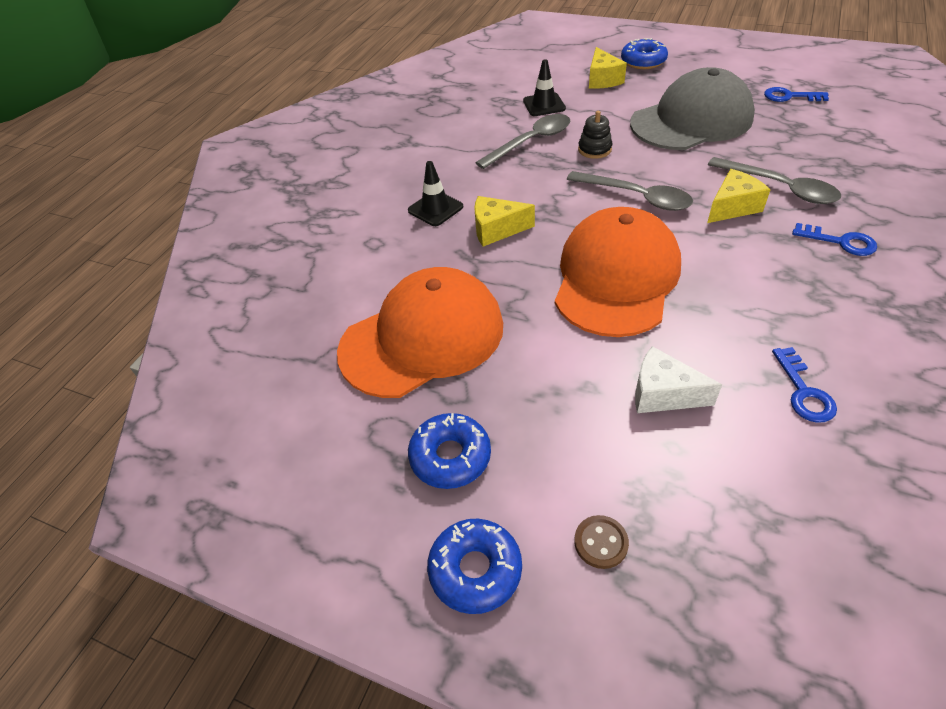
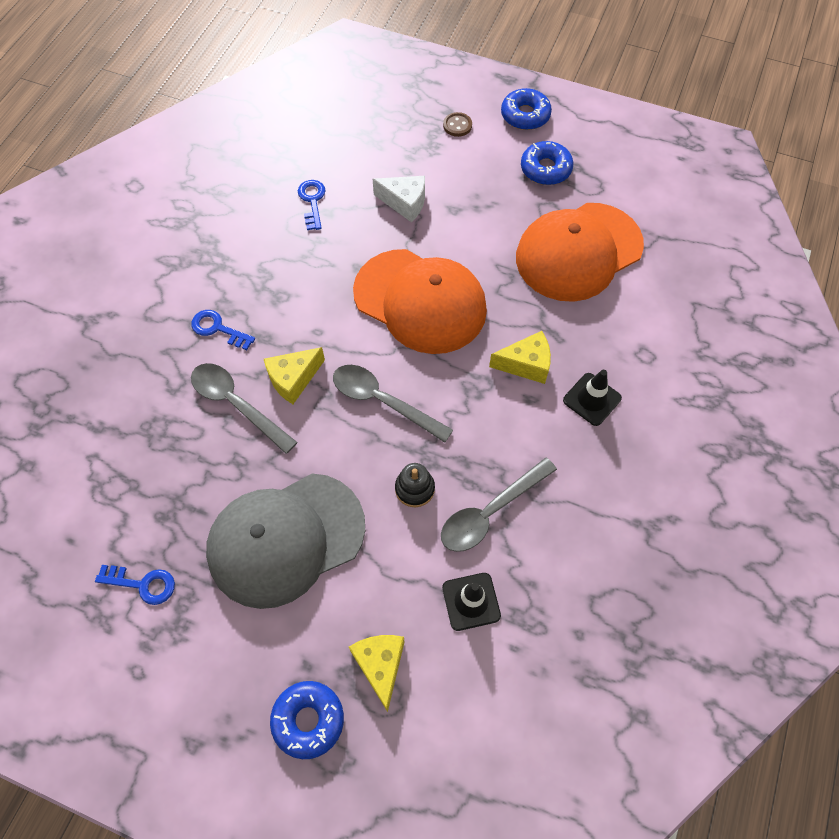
camera: 175 degrees right, 15 degrees up
(616, 277) = (420, 301): orange cap -> orange cap turned 75 degrees counterclockwise

